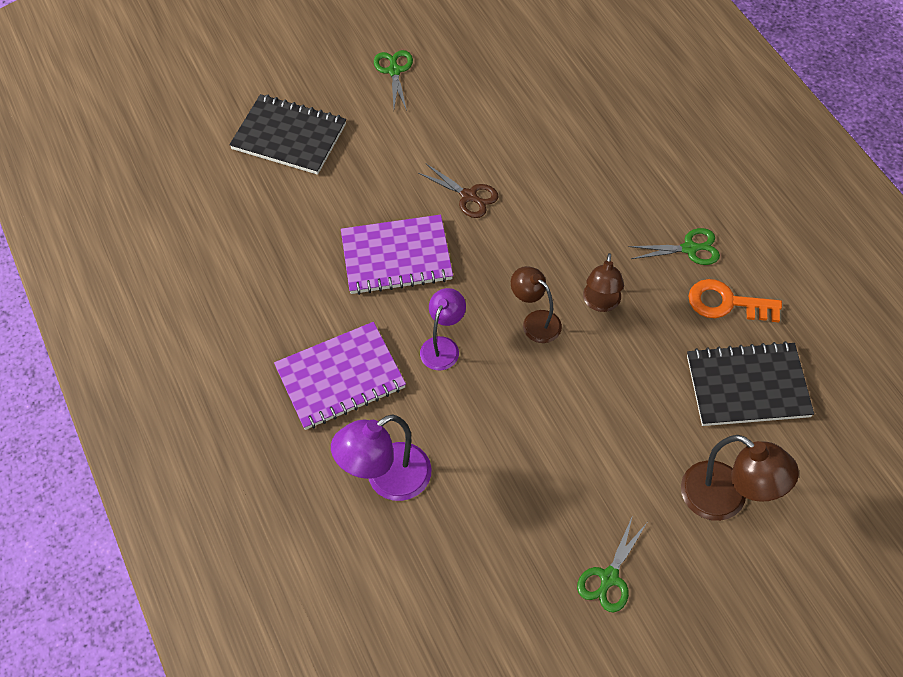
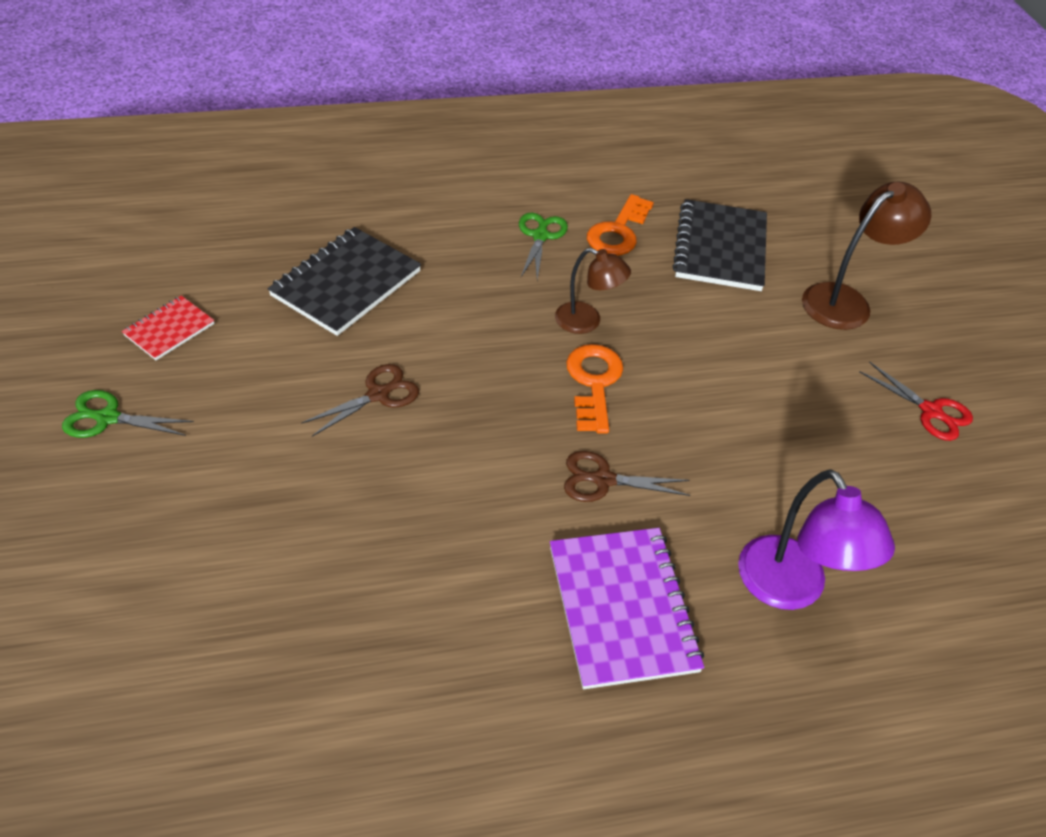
camera: 80 degrees left, 10 degrees down
(289, 137) = (147, 579): black notebook -> black notebook (346, 283)
(396, 257) = (443, 495): purple notebook -> none
(443, 346) = (603, 480): purple lamp -> brown scissors
(479, 68) = (169, 329): none -> red notebook
(535, 321) = (594, 383): brown lamp -> orange key
(609, 577) = (931, 411): green scissors -> red scissors

